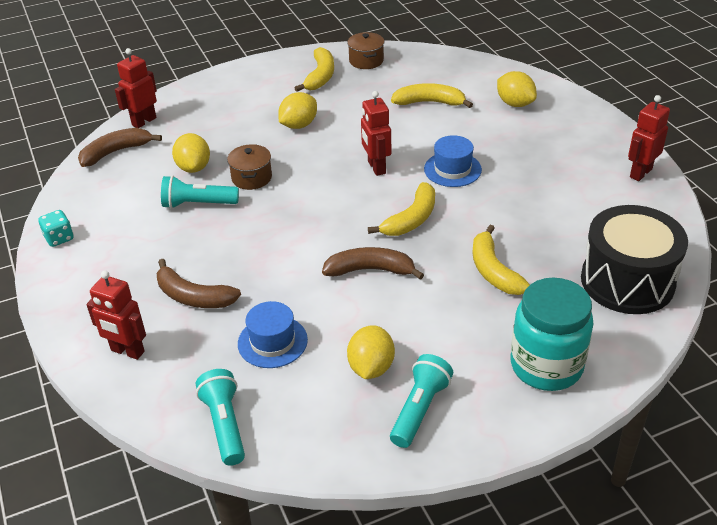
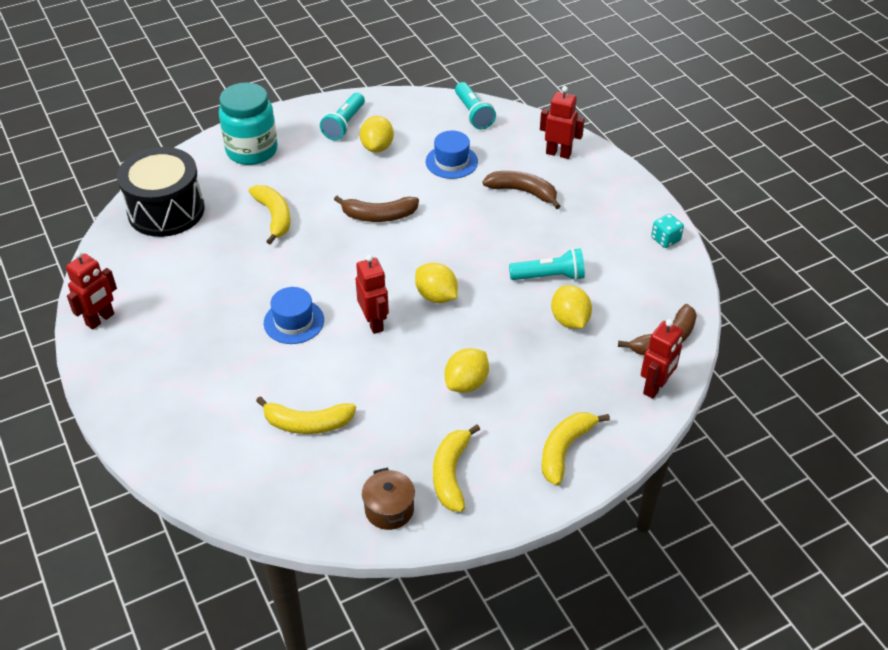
camera: 175 degrees right, 5 degrees up
(252, 178) = (504, 308): brown pot -> none
(411, 219) = (341, 263): yellow banana -> yellow banana (565, 450)
(515, 103) = (202, 422): yellow lemon -> yellow lemon (436, 296)

